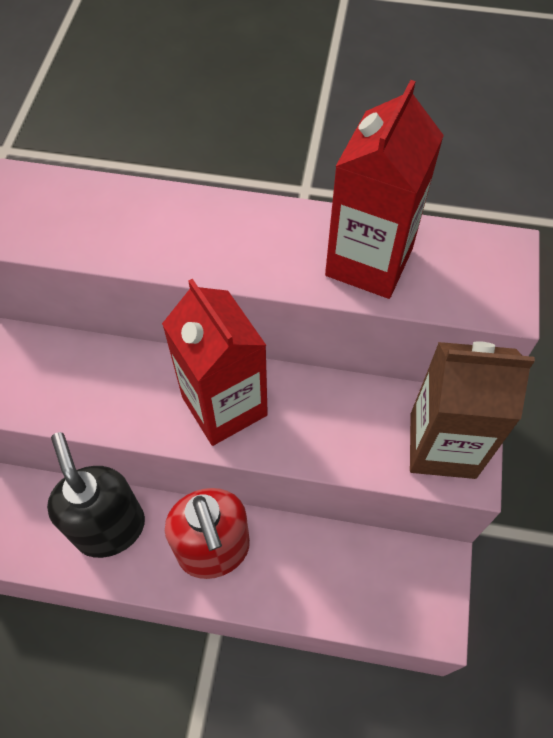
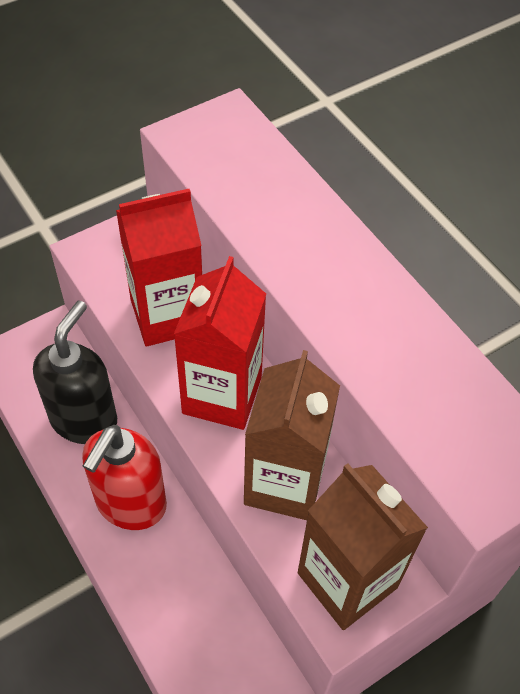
camera: 45 degrees right, 5 degrees down
(334, 423) = (284, 482): none -> brown carton
(369, 262) = (409, 370): red carton -> red carton (167, 315)

